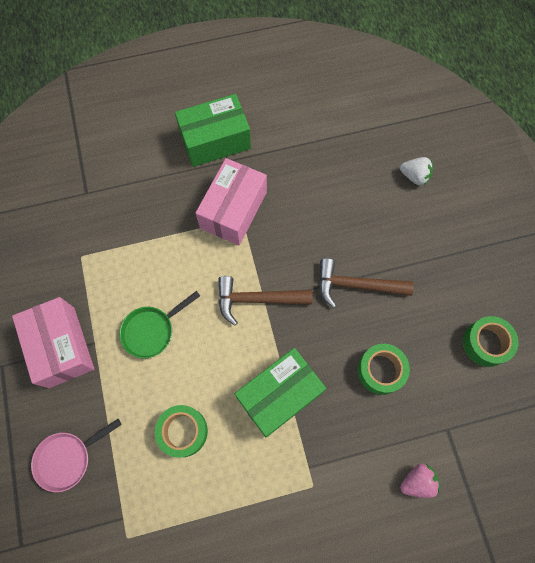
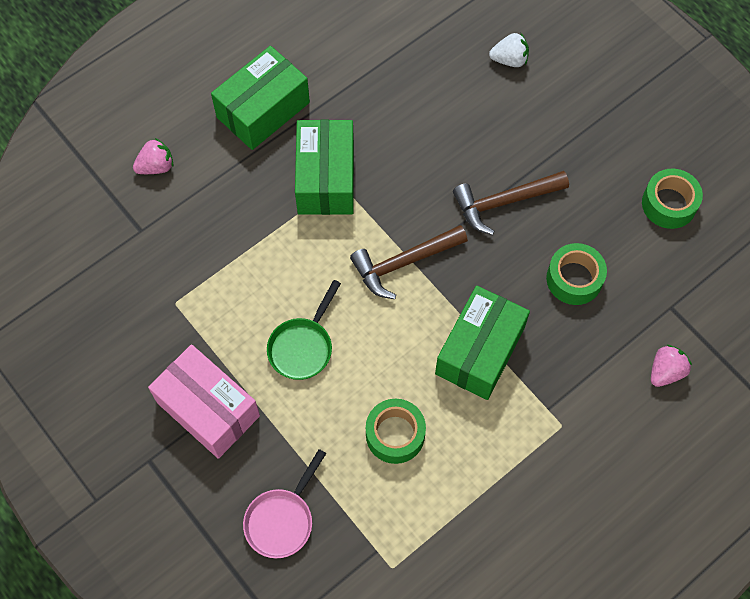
camera: 25 degrees left, 5 degrees down
(121, 151) = (156, 166): none -> pink strawberry
(233, 210) = (326, 178): pink box -> green box

